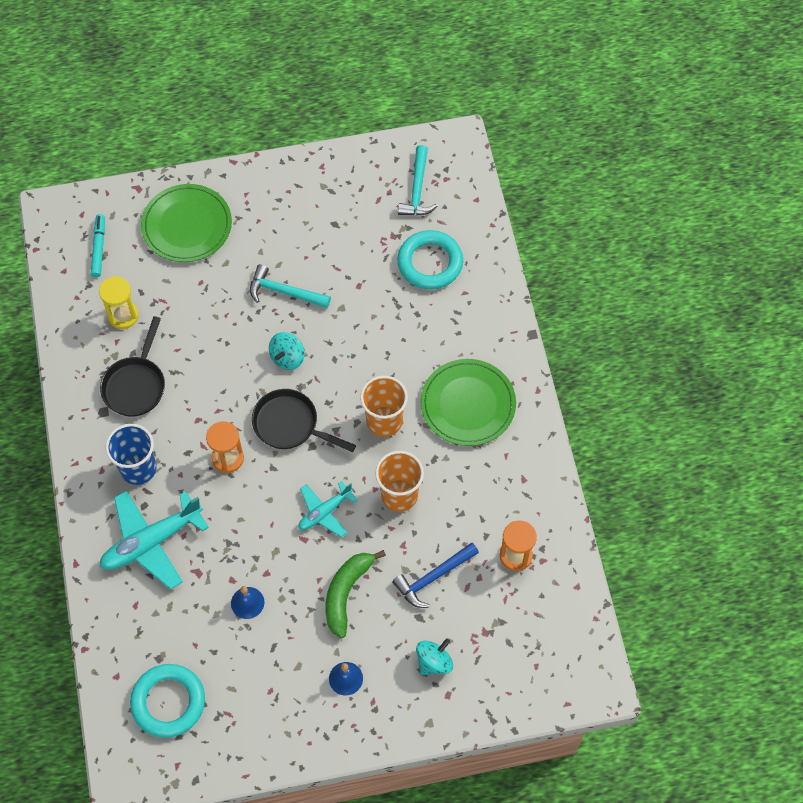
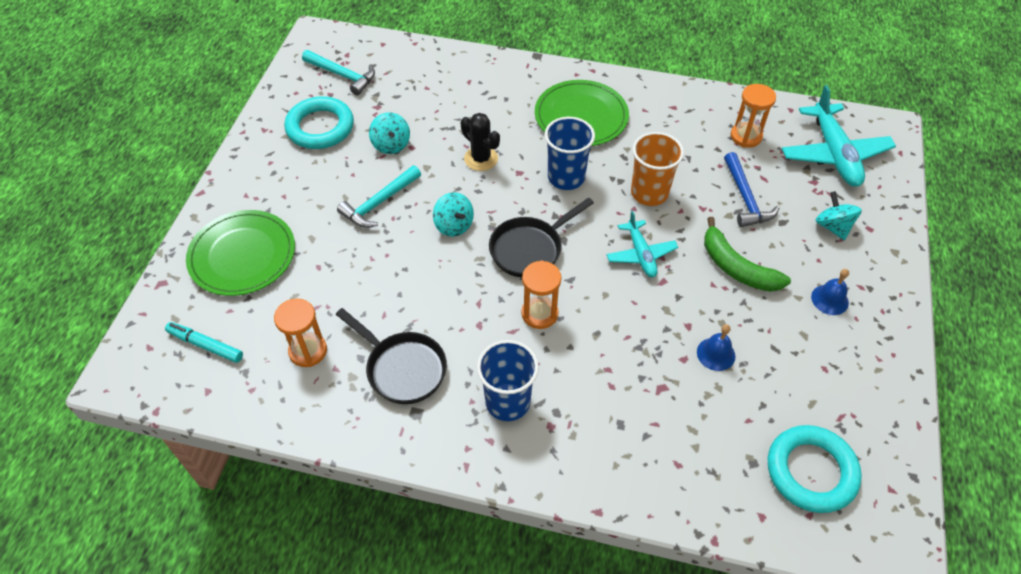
camera: 65 degrees left, 10 degrees down
(123, 316) = (308, 351): yellow hourglass -> orange hourglass
(151, 542) = (605, 420): turquoise plane -> turquoise plane (834, 154)
(353, 269) = (391, 145): none -> turquoise spinning top
(372, 345) = (481, 159): none -> black cactus
(384, 421) = (566, 177): orange cup -> blue cup
(430, 263) = (423, 92): turquoise ring -> turquoise ring (320, 127)

